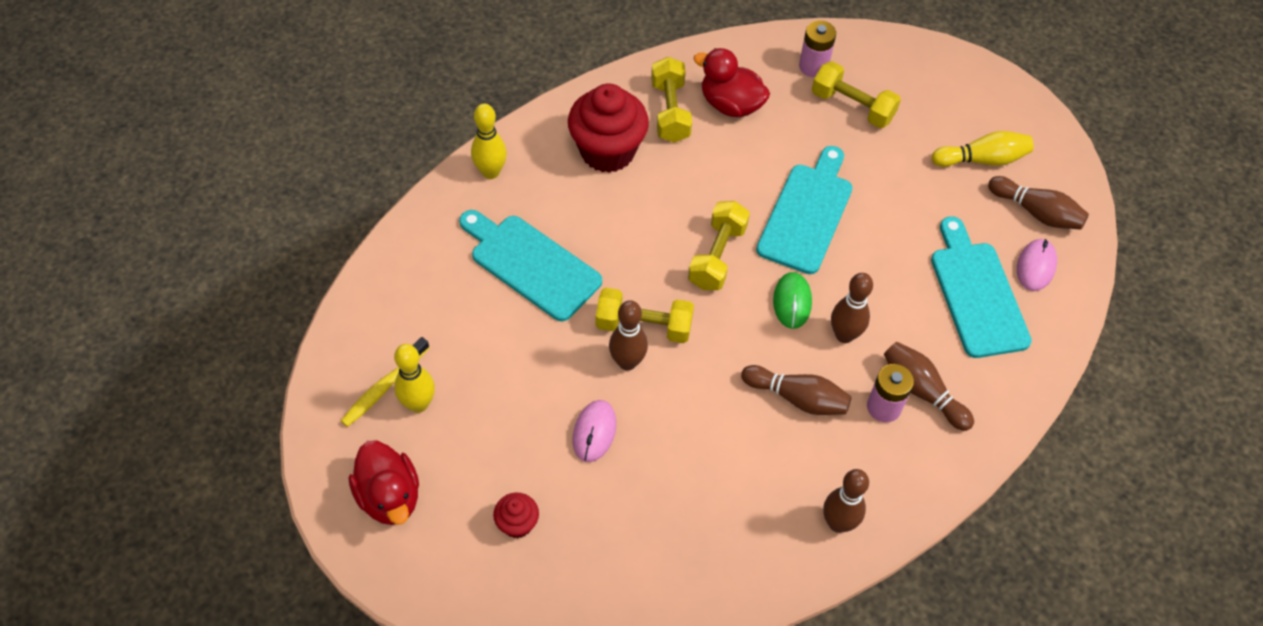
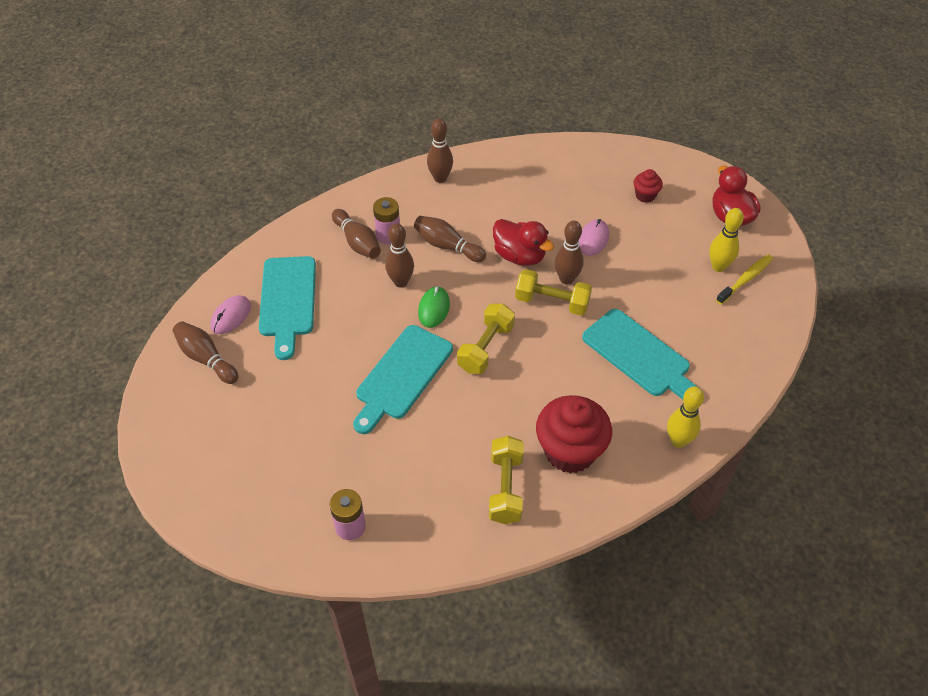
camera: 170 degrees left, 5 degrees down
(730, 104) = (445, 490): red duck -> red duck (519, 256)
(852, 106) = (327, 476): yellow dumbbell -> none
(982, 160) = (228, 410): yellow bowling pin -> none

